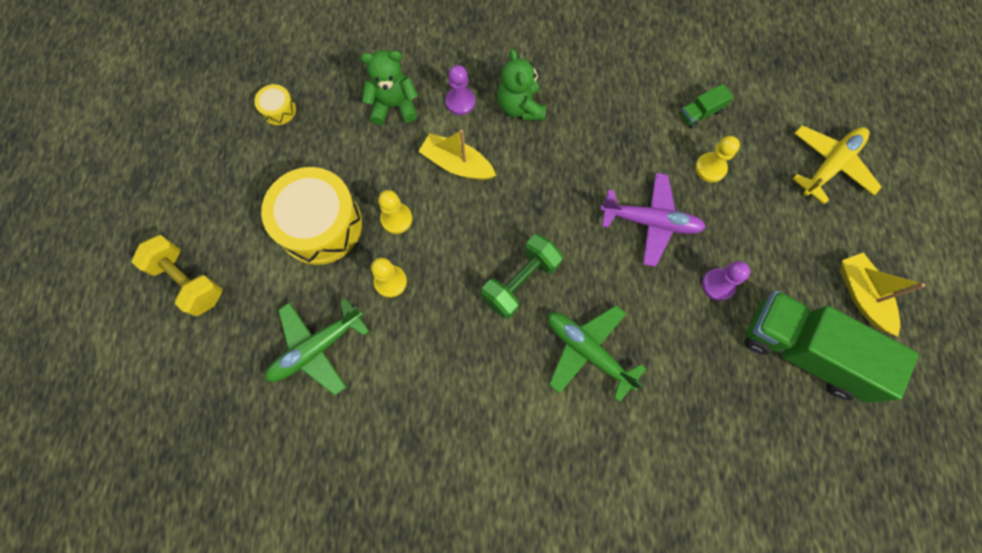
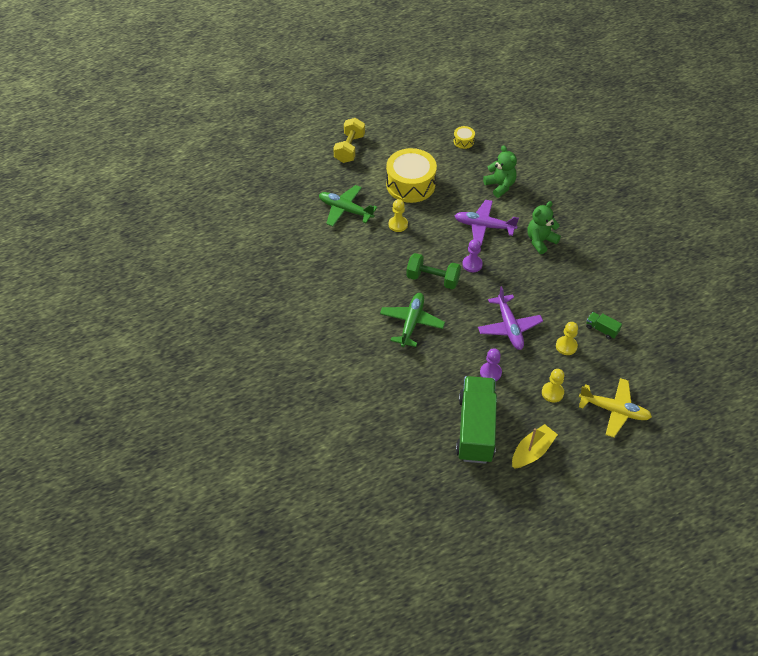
camera: 65 degrees right, 20 degrees down
(396, 219) = (434, 213): yellow pawn -> yellow pawn (552, 393)
(457, 164) = (484, 226): yellow boat -> purple plane
(460, 102) = (524, 213): purple pawn -> purple pawn (472, 264)

